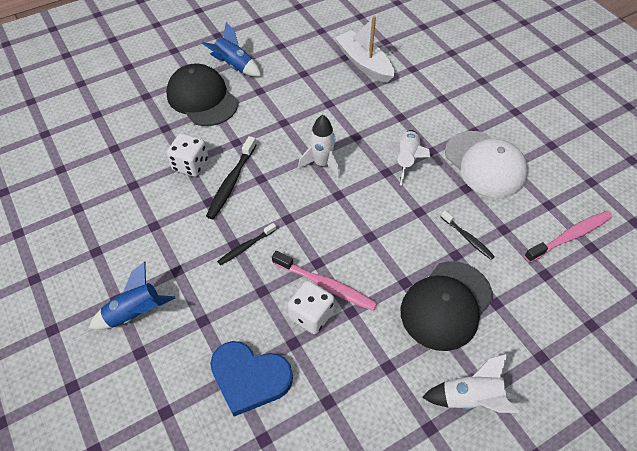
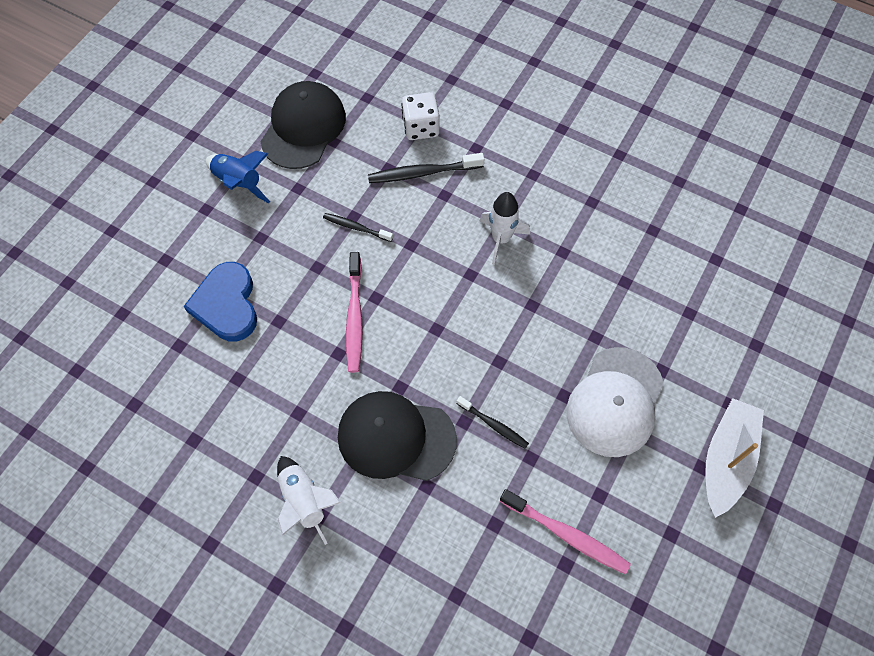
camera: 60 degrees right, 10 degrees up
(202, 98) = (512, 86): black cap -> black cap (303, 127)
(234, 66) = (580, 86): blue rocket -> none
(311, 315) = (315, 321): white dice -> none
(364, 63) = (684, 205): white boat -> white boat (726, 459)
(406, 160) = (562, 317): white rocket -> none
(467, 238) = (494, 425): black toothbrush -> black toothbrush turned 75 degrees counterclockwise

